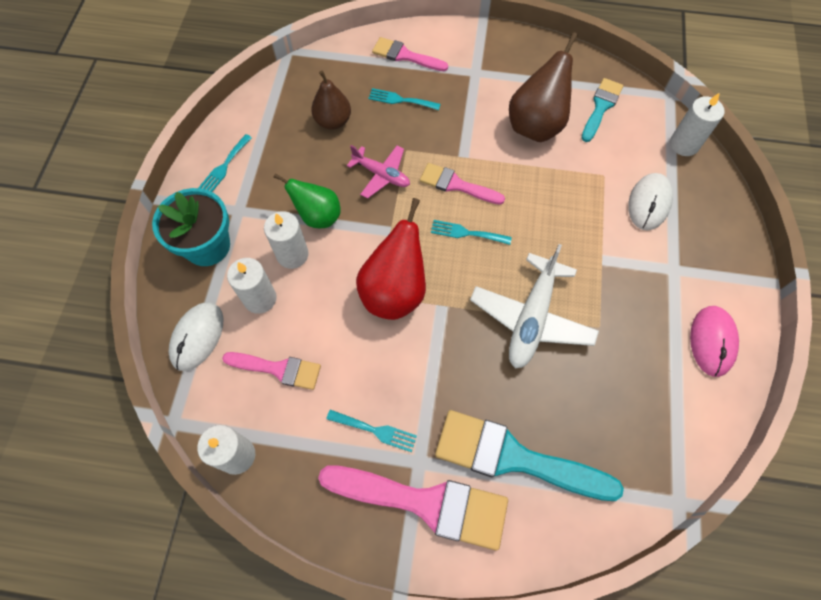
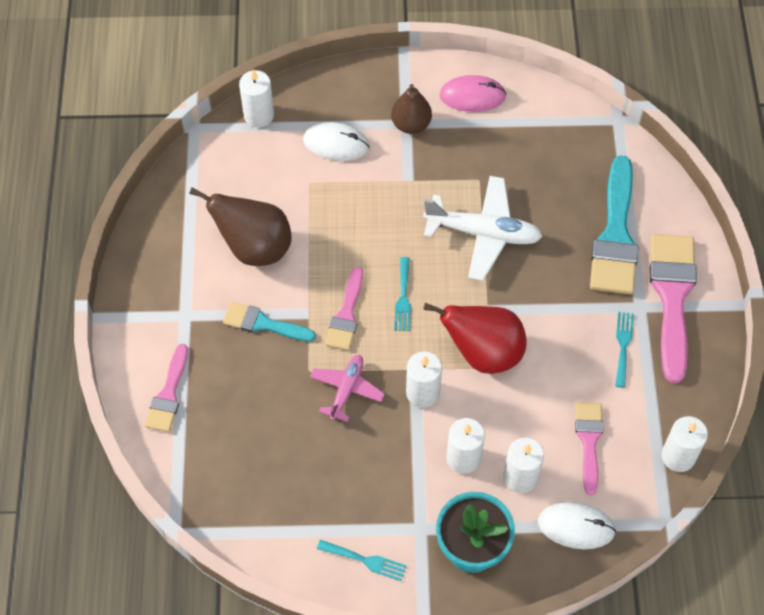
camera: 100 degrees left, 5 degrees down
(318, 216) = (412, 443): green pear -> none
(333, 121) = (280, 455): brown pear -> brown pear (411, 124)
(365, 233) = (422, 392): none -> white candle
(400, 100) = (238, 388): turquoise fork -> none
(601, 107) = (220, 189): turquoise brush -> turquoise brush (263, 324)

